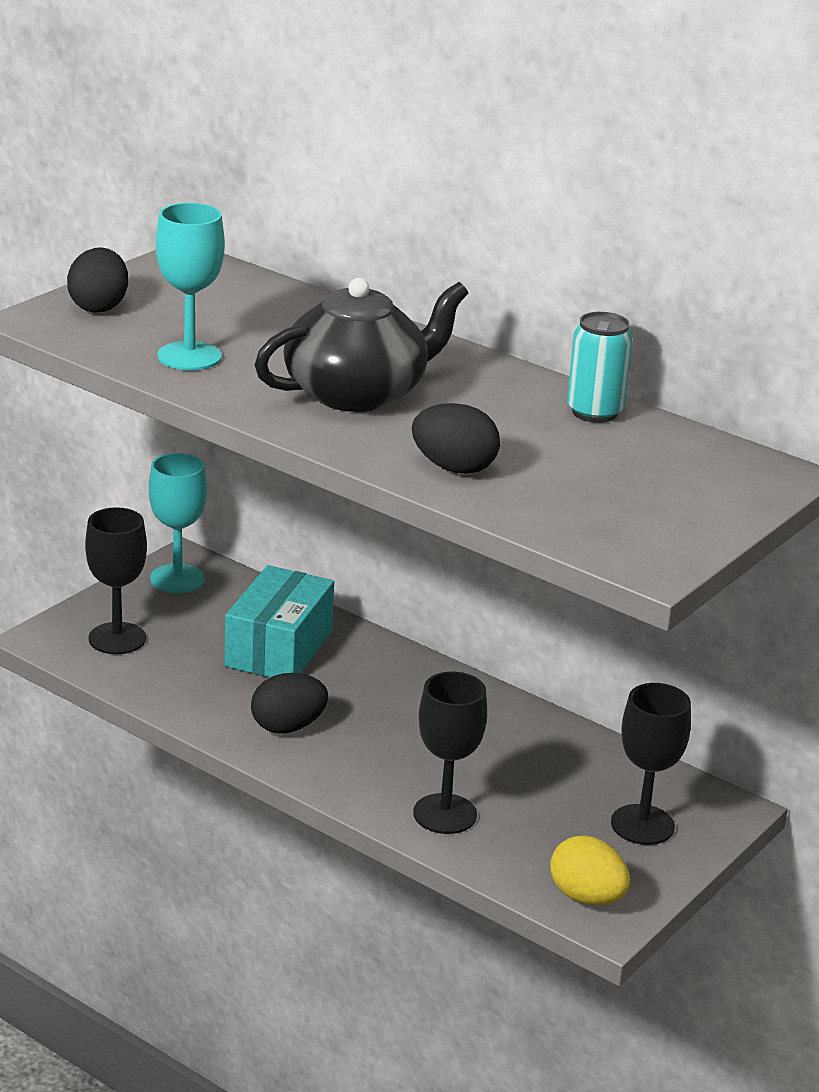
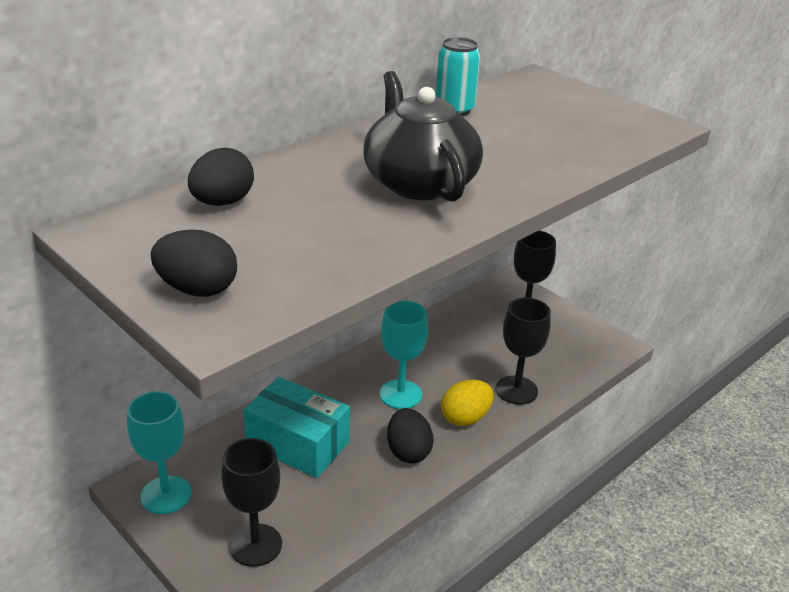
camera: 80 degrees left, 5 degrees up
(189, 356) = (333, 249): turquoise goblet -> turquoise goblet (400, 394)
(454, 468) = (545, 164): black egg -> black egg (222, 202)
(586, 897) = (596, 348): yellow egg -> yellow egg (465, 418)

